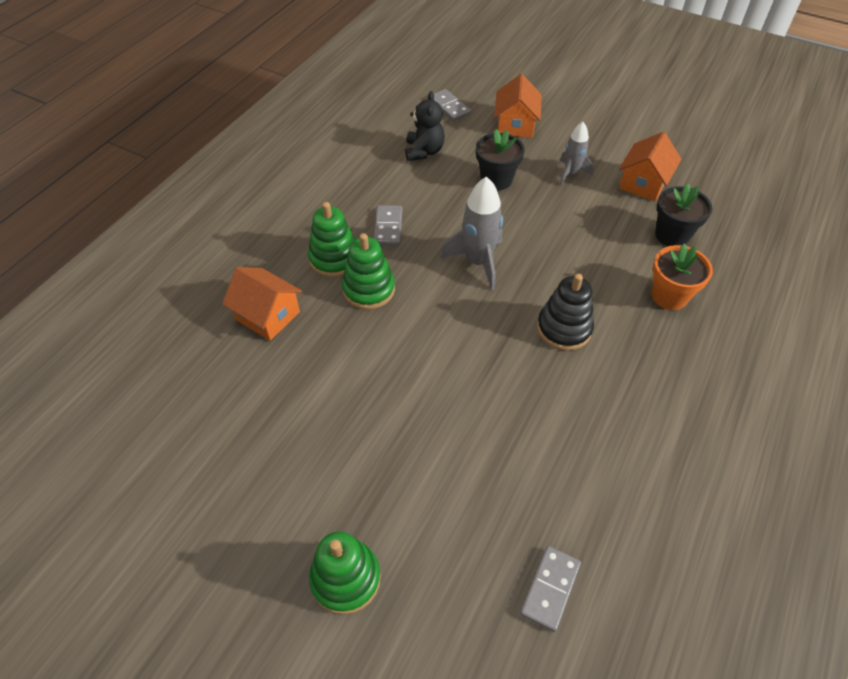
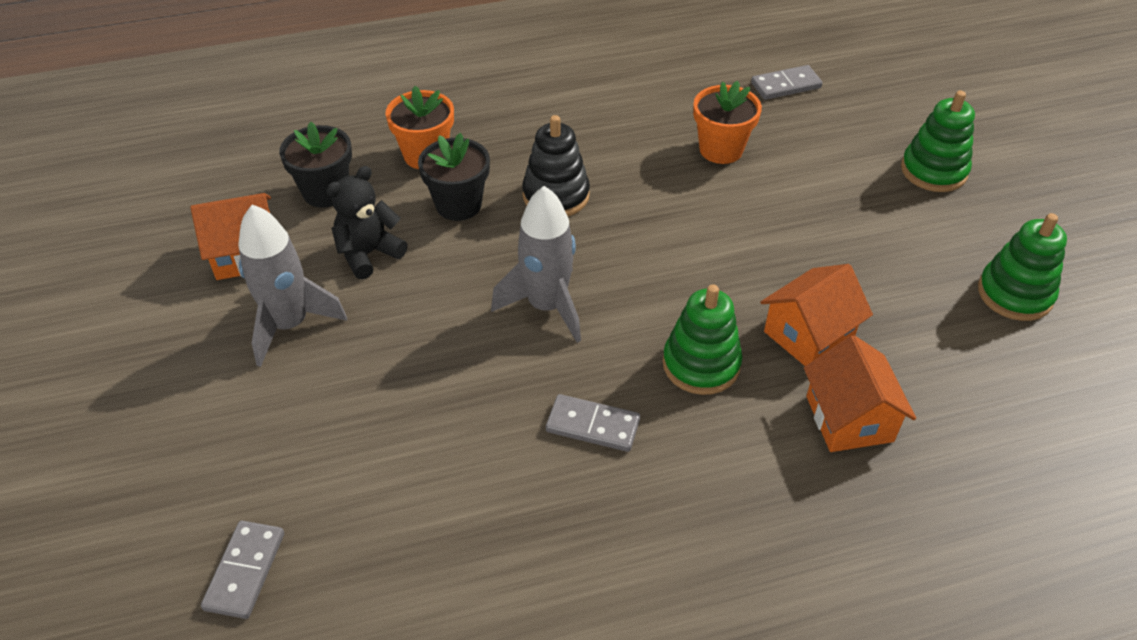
camera: 135 degrees left, 5 degrees down
(334, 259) = (704, 433): green stacking toy -> green stacking toy (1014, 294)
(388, 227) = (592, 426): grey domino -> grey domino turned 60 degrees clockwise
(424, 151) = (399, 511): black teddy bear -> black teddy bear (368, 254)
(496, 180) = (380, 386): black flower pot -> black flower pot (458, 205)
(515, 125) = (222, 450): orange house -> orange house (808, 335)
(517, 457) = (721, 149): none -> orange flower pot
(571, 173) = (290, 325): grey rocket -> grey rocket, size x1.59

